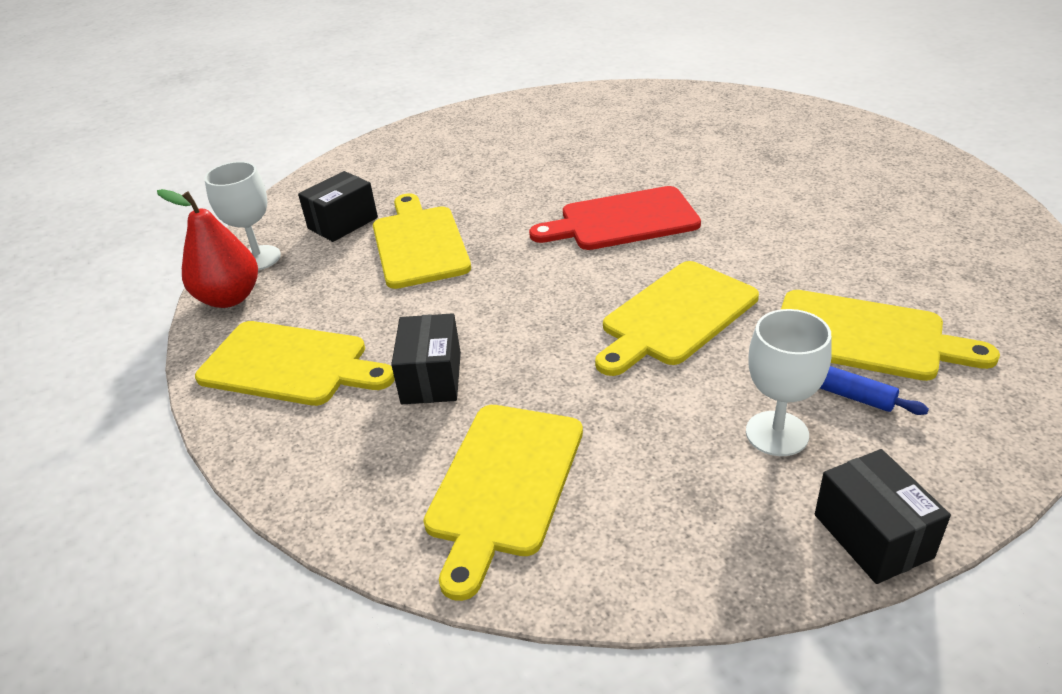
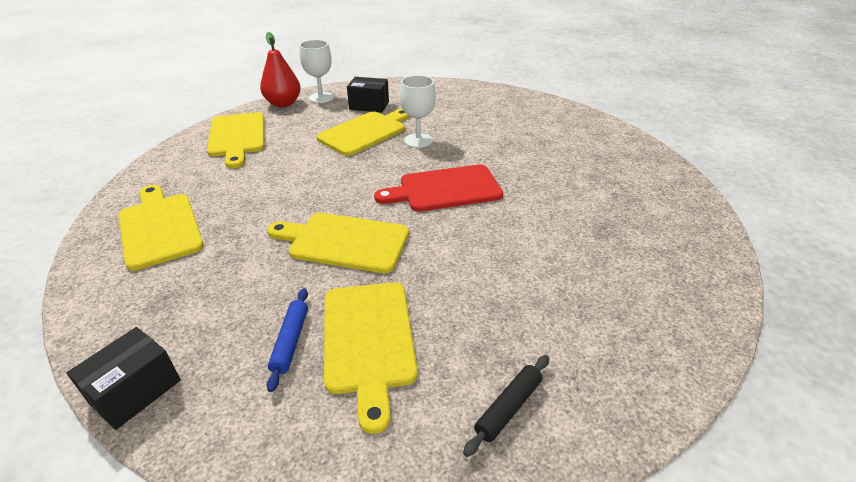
camera: 55 degrees right, 0 degrees up
(431, 378) = (242, 177): black box -> none
(504, 484) = (159, 227): yellow cutting board -> yellow cutting board turned 75 degrees clockwise
(623, 220) = (445, 189): red cutting board -> red cutting board turned 60 degrees counterclockwise
(777, 433) = (232, 319): white goblet -> white goblet (418, 140)
(990, 279) = (508, 408): none -> black rolling pin

